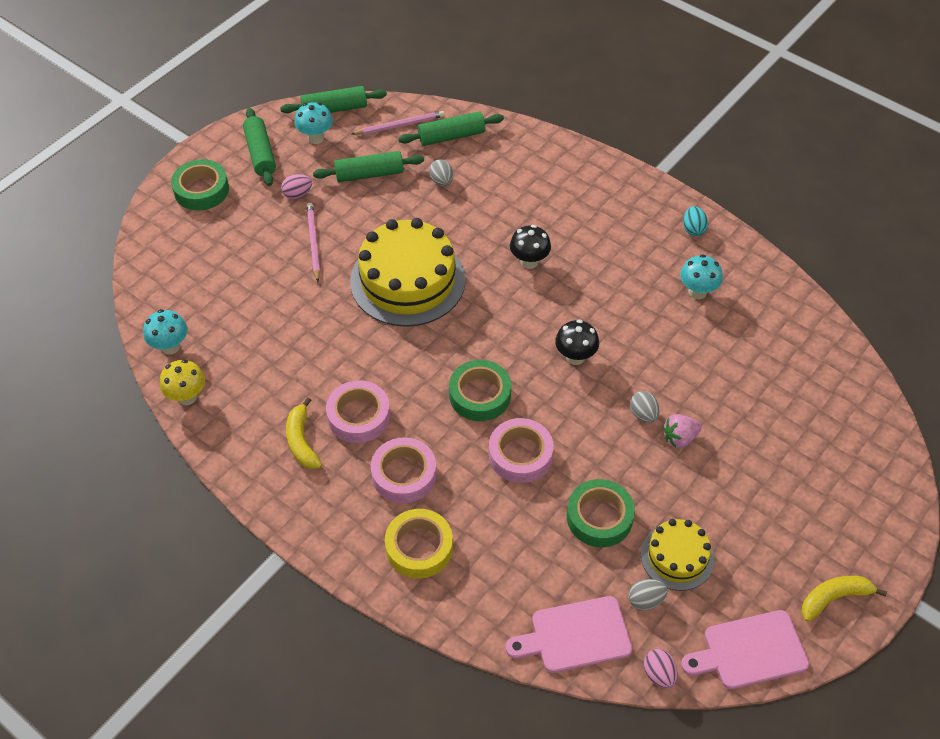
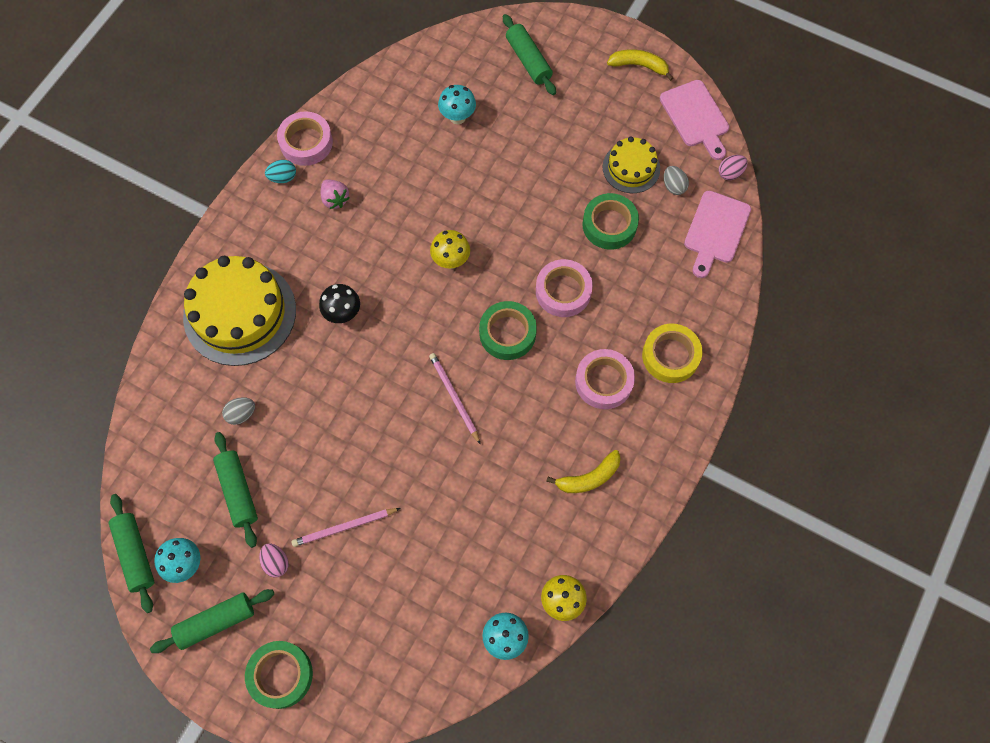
camera: 100 degrees left, 15 degrees up
(358, 416) = (551, 433): pink tape -> pink tape (306, 142)
(400, 125) = (158, 474): pink pencil -> pink pencil (454, 397)
(407, 280) = (382, 422): yellow cake -> yellow cake (240, 313)
(451, 136) = (172, 416): green rolling pin -> green rolling pin (528, 60)
(575, 357) = (451, 261): black mushroom -> yellow mushroom
(575, 636) = (716, 231): pink cutting board -> pink cutting board turned 45 degrees clockwise
(643, 414) = (502, 202): grey egg -> none
(679, 438) = (520, 173): pink strawberry -> pink strawberry (335, 199)
(697, 292) = (360, 170): turquoise mushroom -> turquoise mushroom (457, 117)
(834, 598) = (639, 66): yellow banana -> yellow banana turned 135 degrees clockwise

